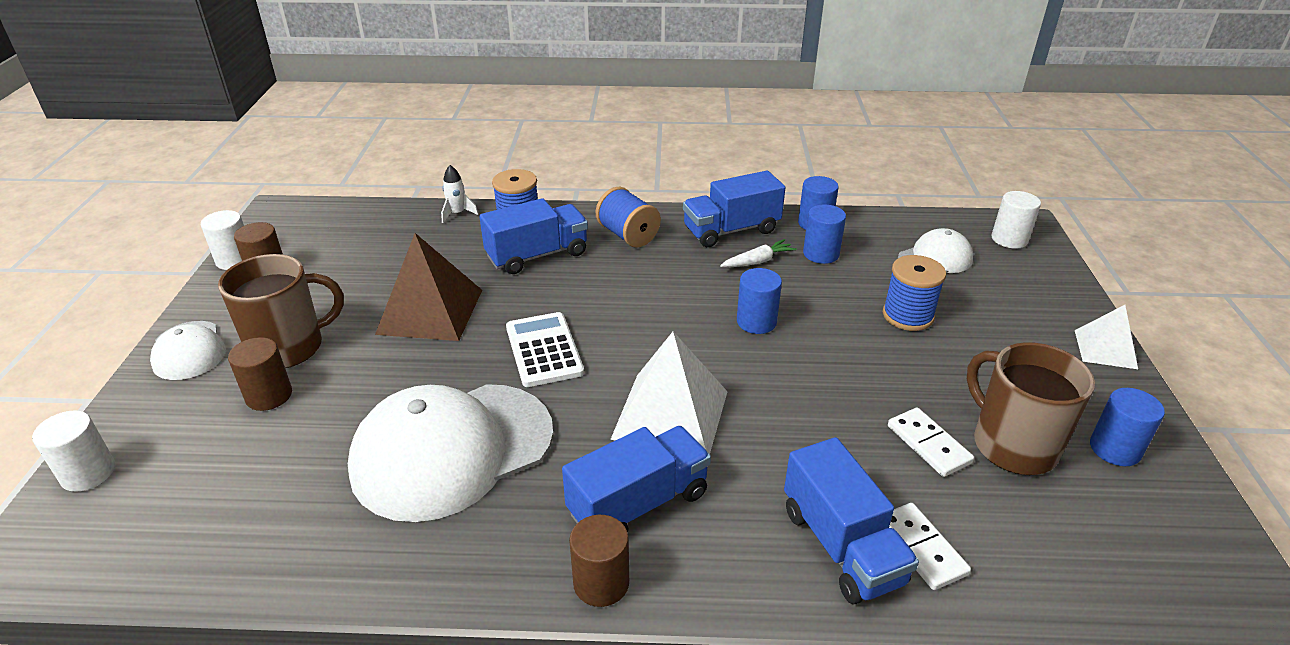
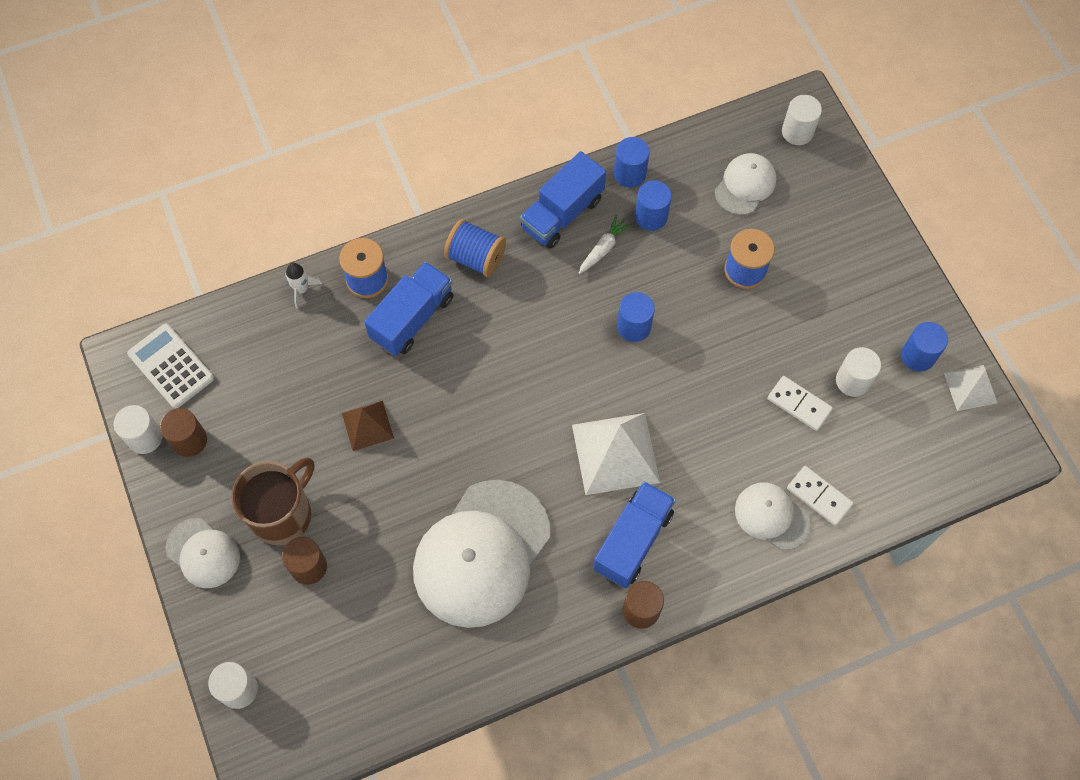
camera: 25 degrees left, 30 degrees up
(430, 311) = (367, 425): brown pyramid -> brown pyramid, size x0.57
(543, 350) = (486, 429): white calculator -> white calculator (171, 366)
(841, 546) = (772, 516): blue truck -> white cap
(1012, 445) = (852, 381): brown mug -> white cylinder
(1105, 349) = (895, 250): white pyramid -> white pyramid (970, 388)

